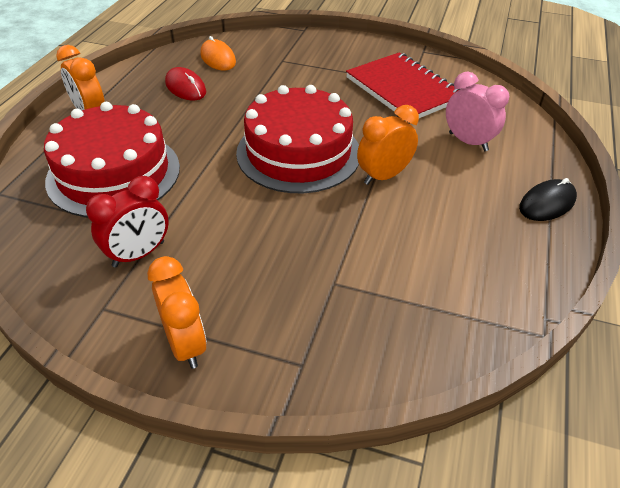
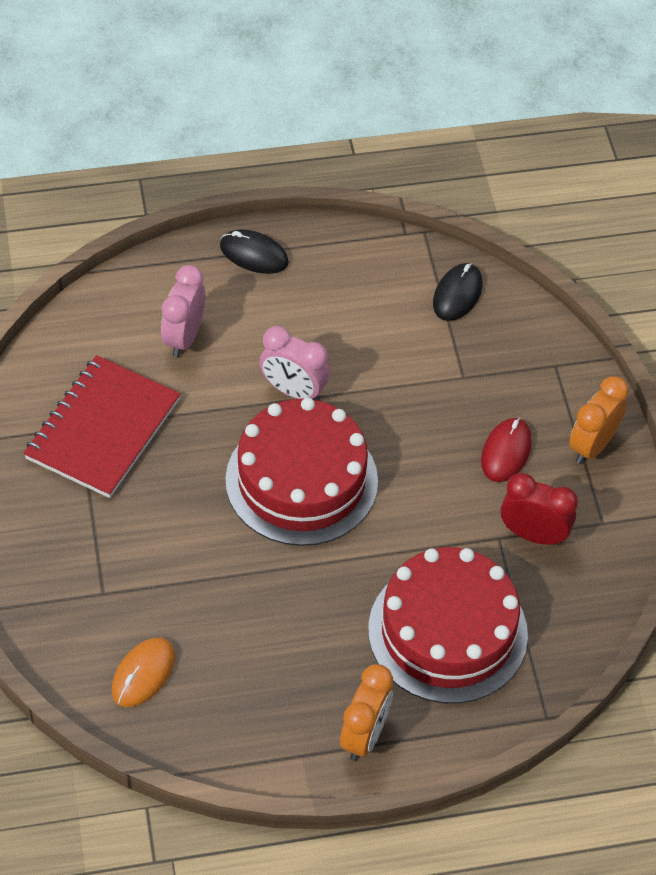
camera: 120 degrees left, 10 degrees up
(185, 87) = (241, 668): red mouse -> red mouse (506, 452)
(383, 176) = (293, 391): orange clock -> pink clock
(441, 324) = (457, 294): none -> black mouse

